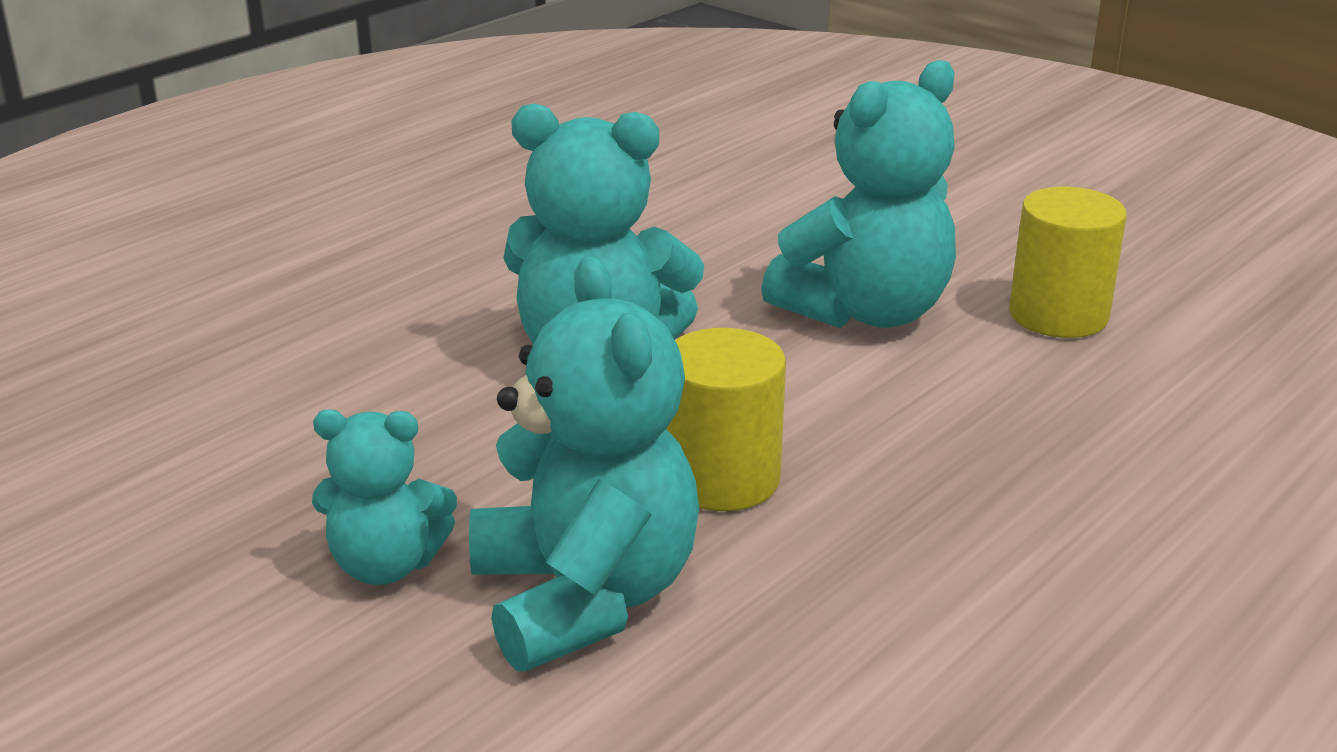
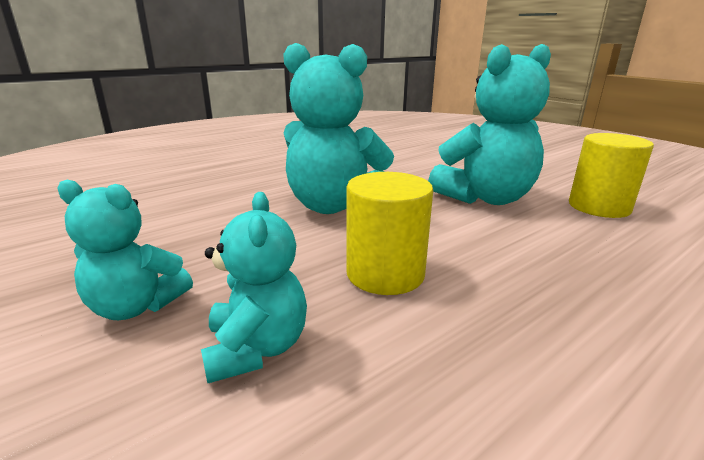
camera: 10 degrees right, 5 degrees down
(584, 597) = (256, 348): turquoise teddy bear -> turquoise teddy bear, size x0.58

